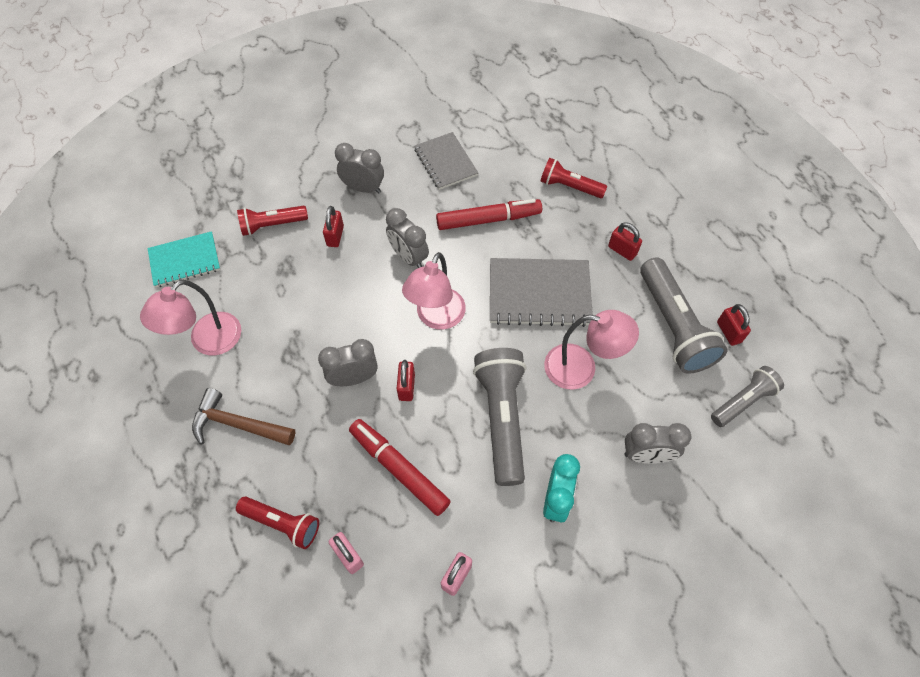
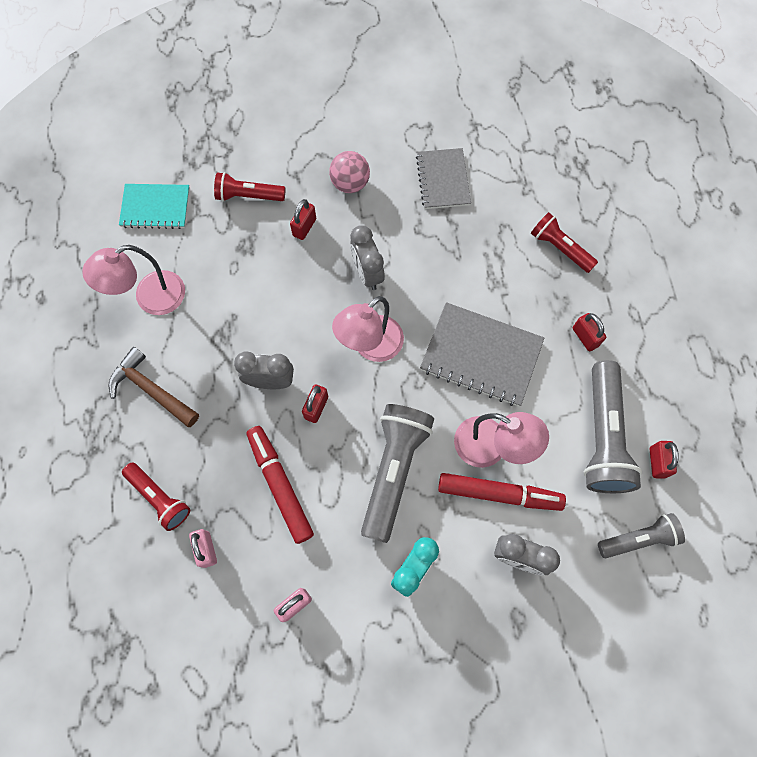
camera: 20 degrees right, 10 degrees up
(363, 188) = (350, 183): grey clock -> pink ball
(488, 220) = (462, 258): red marker -> red marker (499, 494)

